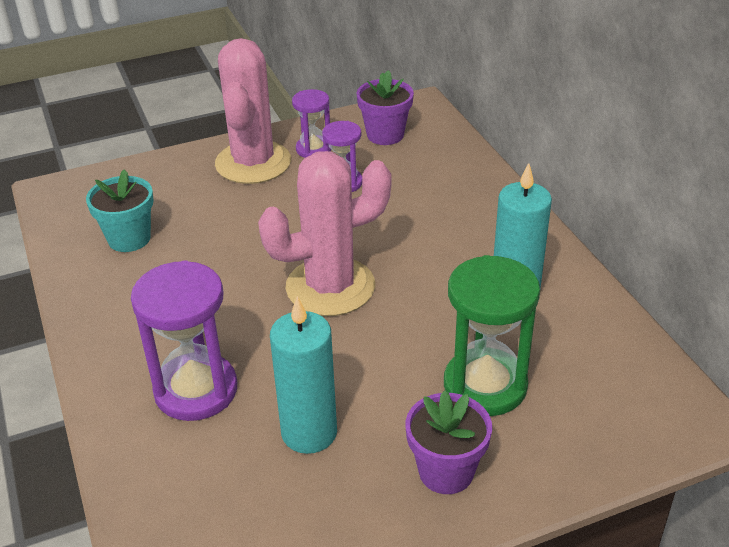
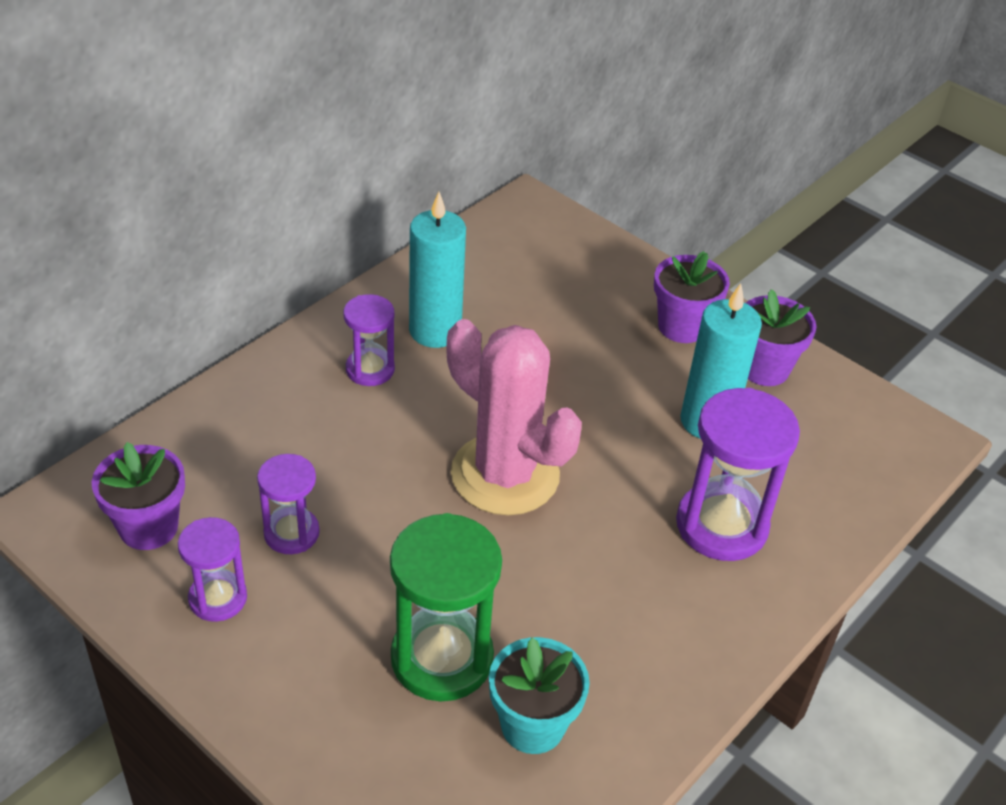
camera: 120 degrees left, 5 degrees up
(253, 163) = (283, 659): pink cactus -> none
(351, 514) = (764, 368): none -> purple flower pot
(483, 249) = (370, 369): none -> purple hourglass
(485, 385) = (571, 325): green hourglass -> green hourglass (442, 658)

